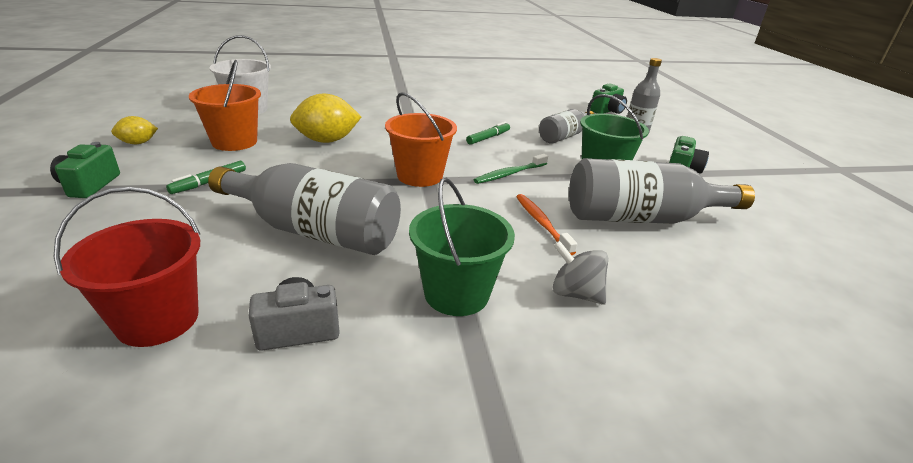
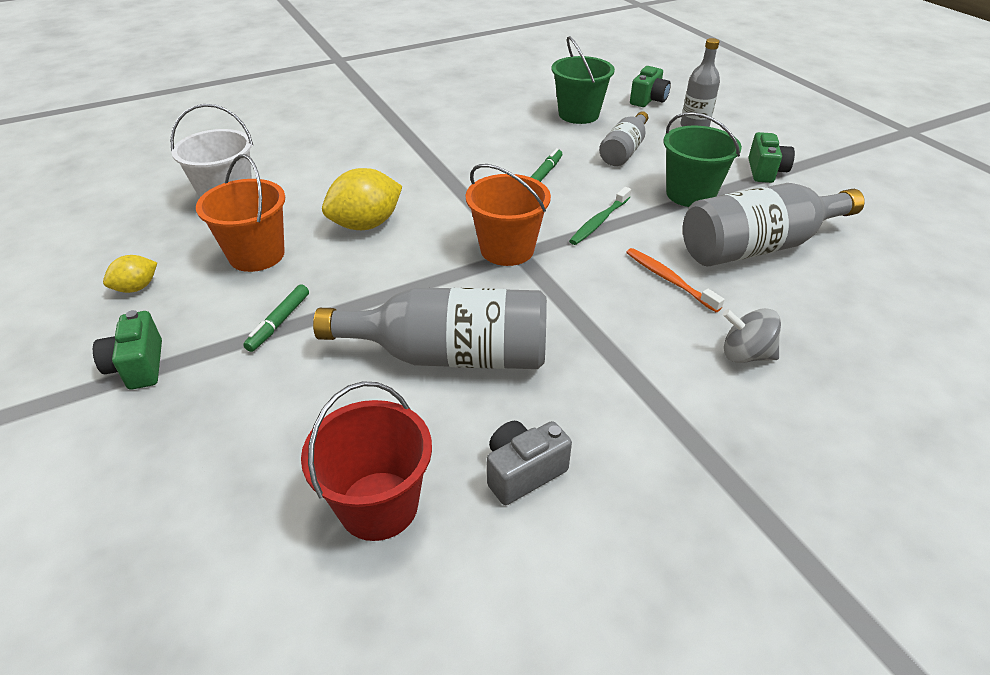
camera: 15 degrees left, 10 degrees up
(456, 293) = (641, 387): green bucket -> green bucket (578, 114)

